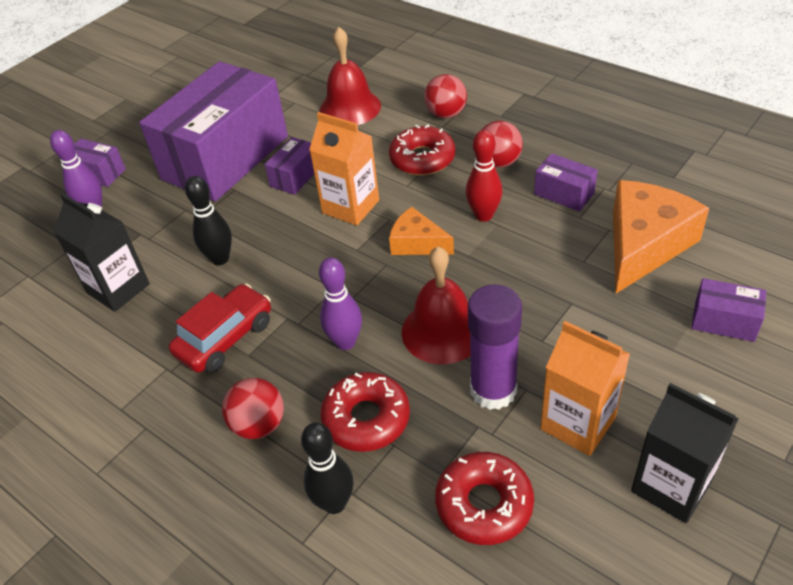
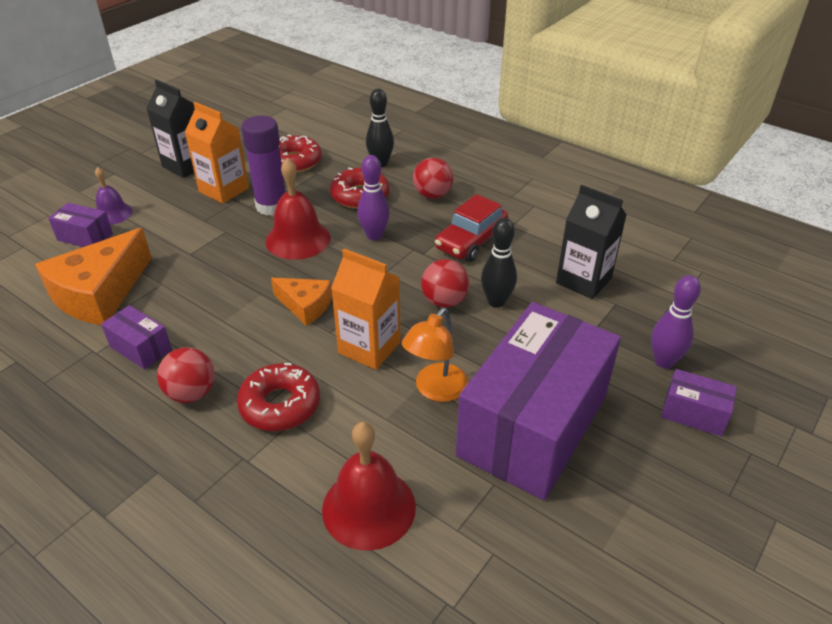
camera: 175 degrees right, 5 degrees down
(295, 176) = (435, 390): purple box -> orange lamp
(446, 114) = (231, 481): red ball -> red ball (444, 301)
(484, 215) = (233, 329): red bowling pin -> none
(717, 365) = (113, 213): none -> purple bell

